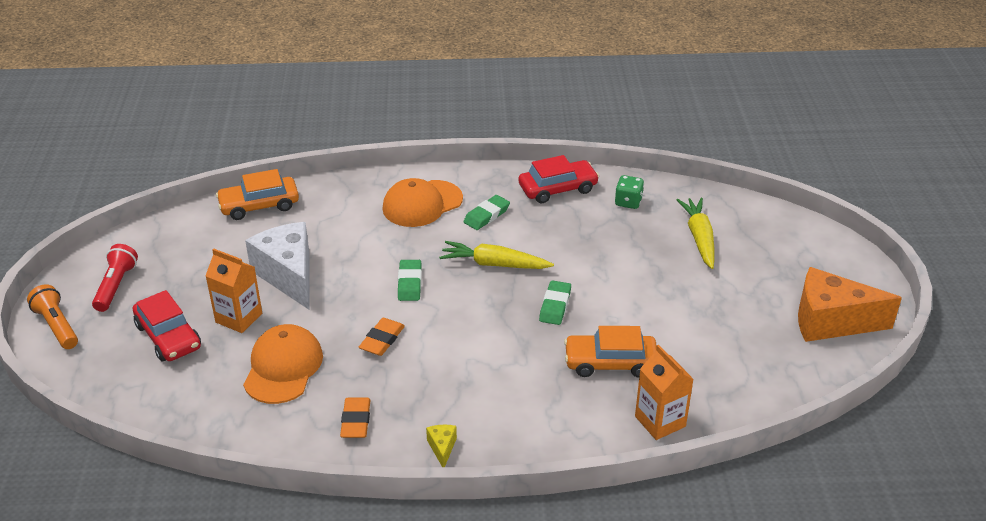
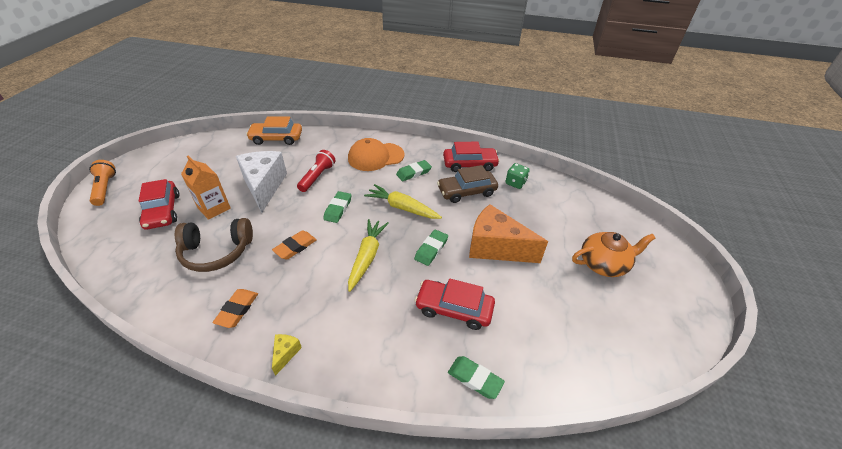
camera: 15 degrees right, 5 degrees up
(116, 286) = (159, 170): red flashlight -> red flashlight (317, 177)
(283, 367) = (217, 252): orange cap -> brown headphones
(569, 226) = (466, 191): none -> brown car
(610, 362) = (454, 309): orange car -> red car
(660, 421) = (475, 379): orange carton -> green eraser
(699, 238) = (560, 220): yellow carrot -> yellow carrot (367, 256)
(764, 278) = (603, 264): none -> orange teapot
(830, 322) = (653, 317): orange cheese -> orange cheese (496, 247)

